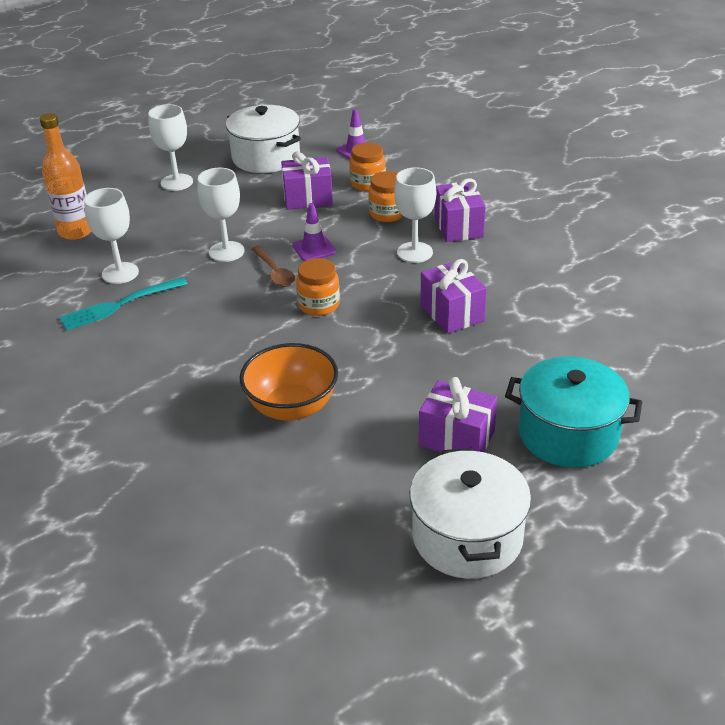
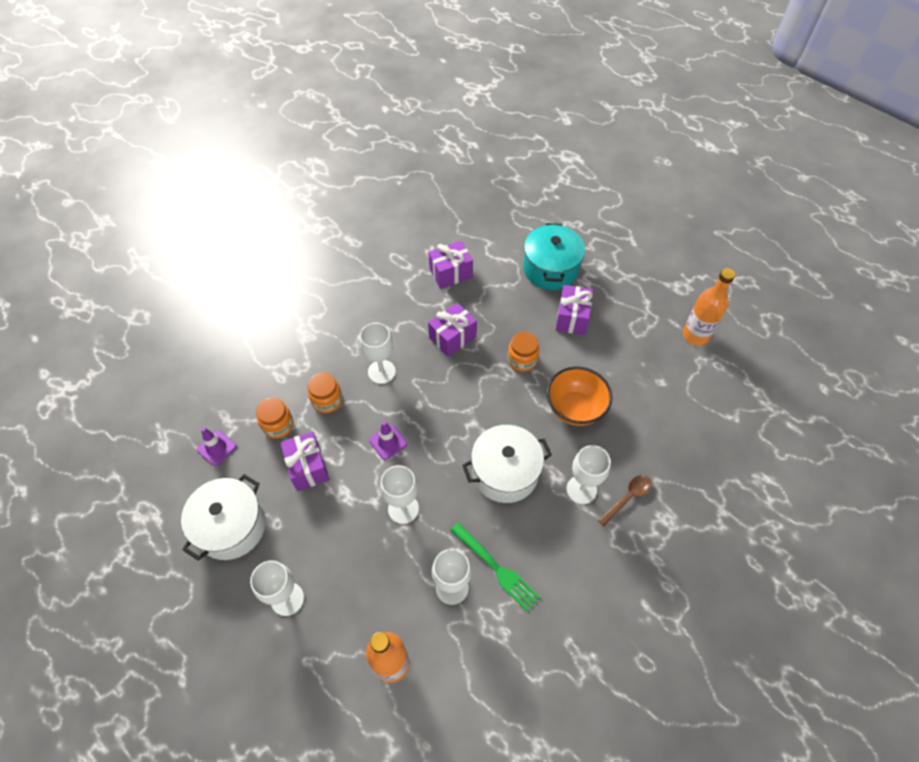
camera: 105 degrees left, 20 degrees up
(120, 305) = (496, 568): turquoise fork -> green fork
(170, 388) = (581, 489): none -> white goblet
(274, 272) = (426, 462): brown spoon -> brown spoon (627, 498)
(319, 305) = (462, 420): orange jar -> orange jar (522, 360)
(375, 595) = (695, 335): none -> orange bottle
(458, 227) = (341, 349): purple gift -> purple gift (450, 273)
(467, 537) = (642, 303): white pot -> white pot (505, 472)

